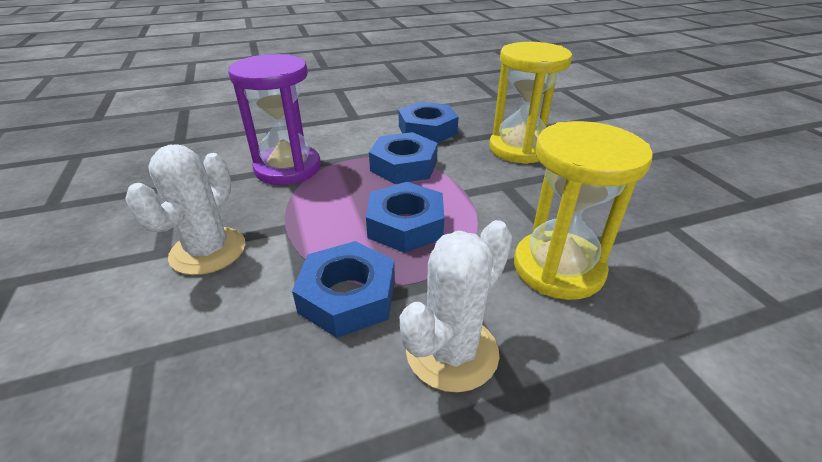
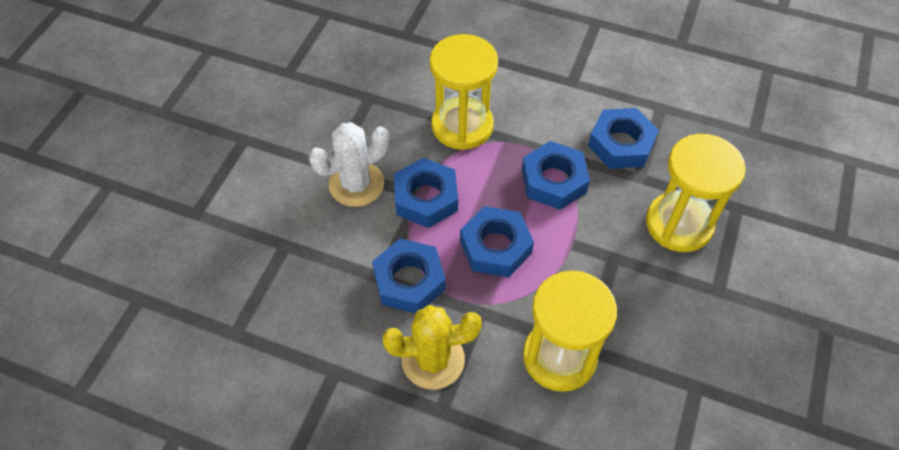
camera: 40 degrees right, 20 degrees up
(288, 168) = (462, 125): purple hourglass -> yellow hourglass
(300, 225) = (426, 198): none -> blue nut
(452, 352) = (433, 360): white cactus -> yellow cactus

